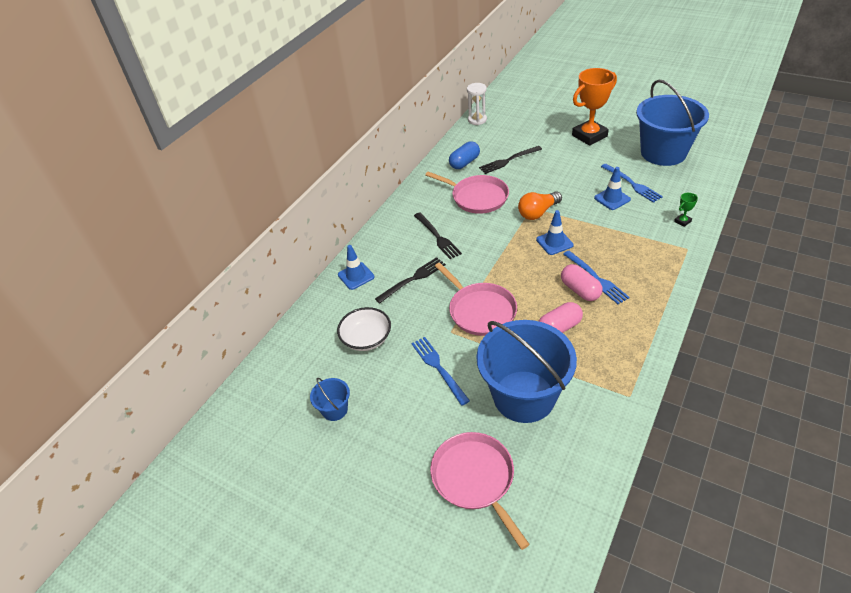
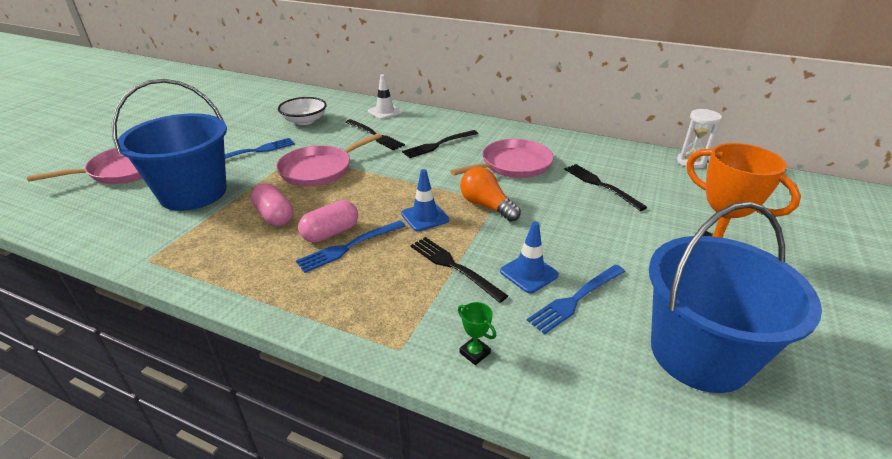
camera: 80 degrees right, 10 degrees down
(334, 409) = (235, 115): blue bucket -> none
(356, 276) = (385, 112): blue traffic cone -> white traffic cone
(464, 163) = (583, 156): blue capsule -> none
(477, 197) = (513, 165): pink pan -> pink pan turned 150 degrees counterclockwise
(610, 229) = (453, 266): none -> black fork

